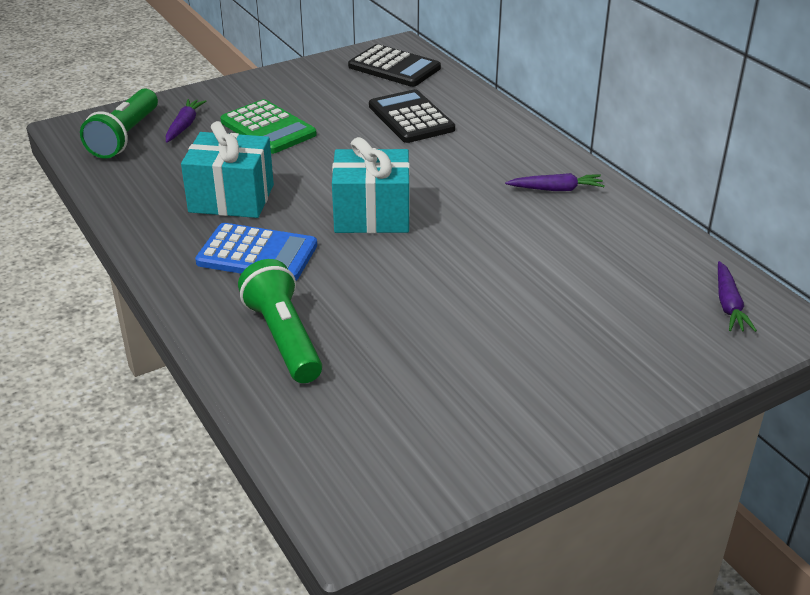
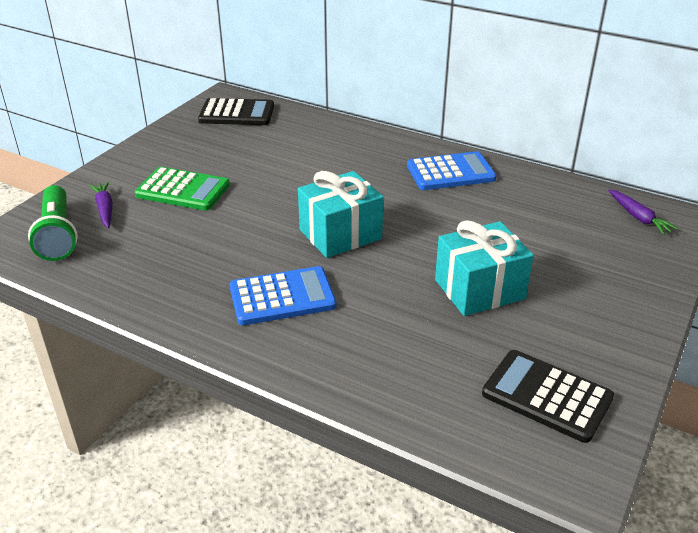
camera: 30 degrees left, 0 degrees up
(231, 198) = (212, 258): turquoise gift -> turquoise gift (479, 289)
(284, 338) = (375, 358): green flashlight -> none
(411, 118) = (291, 149): black calculator -> black calculator (547, 396)
(556, 189) = (450, 172): purple carrot -> blue calculator

